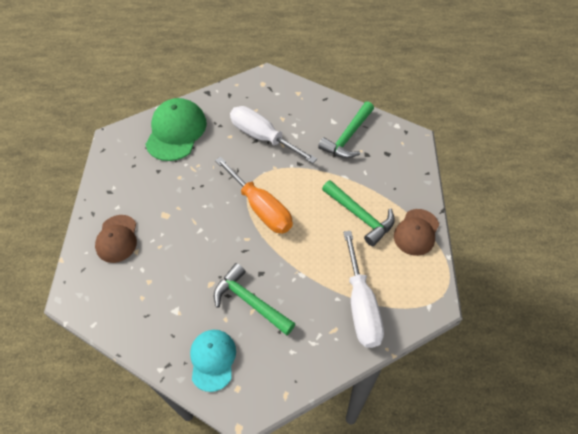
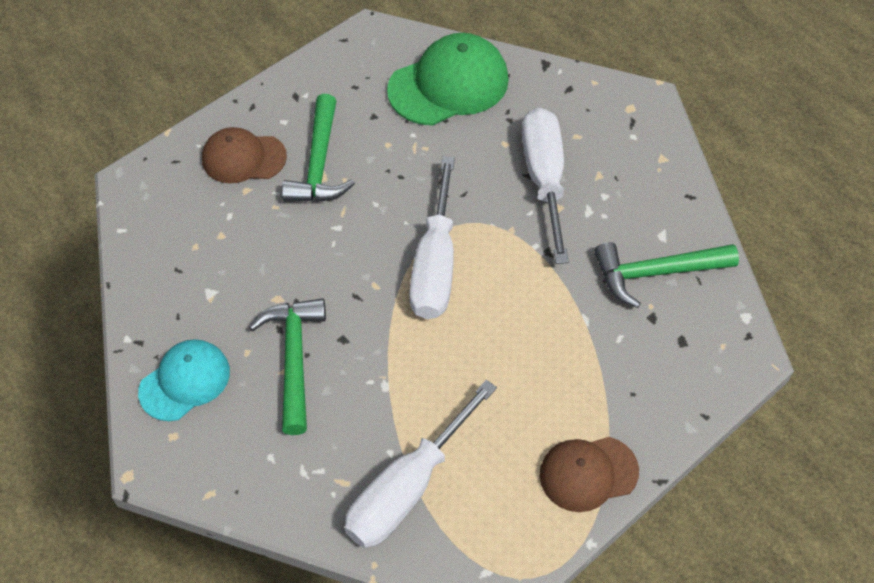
camera: 45 degrees right, 0 degrees up
(117, 239) = (243, 158): brown cap -> brown cap turned 45 degrees clockwise
(261, 208) = (435, 264): orange screwdriver -> white screwdriver
(360, 216) = (541, 385): green hammer -> green hammer (319, 164)

